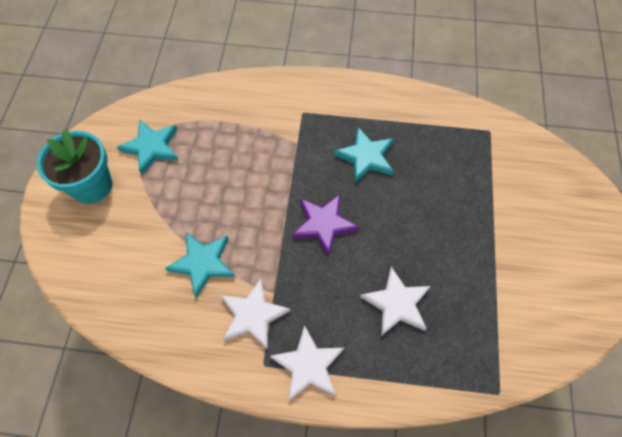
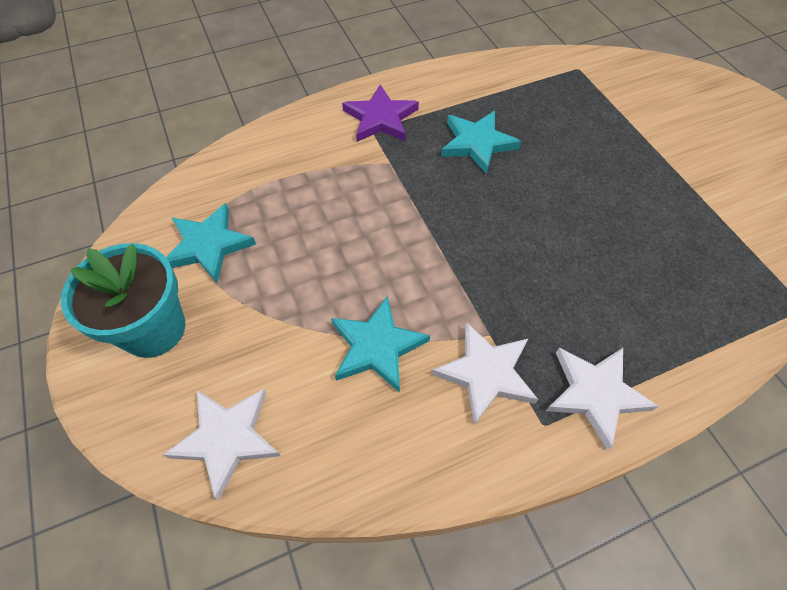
camera: 30 degrees left, 5 degrees down
(323, 224) = (487, 231): purple star -> purple star (380, 118)
(396, 303) = (631, 273): white star -> white star (227, 439)

